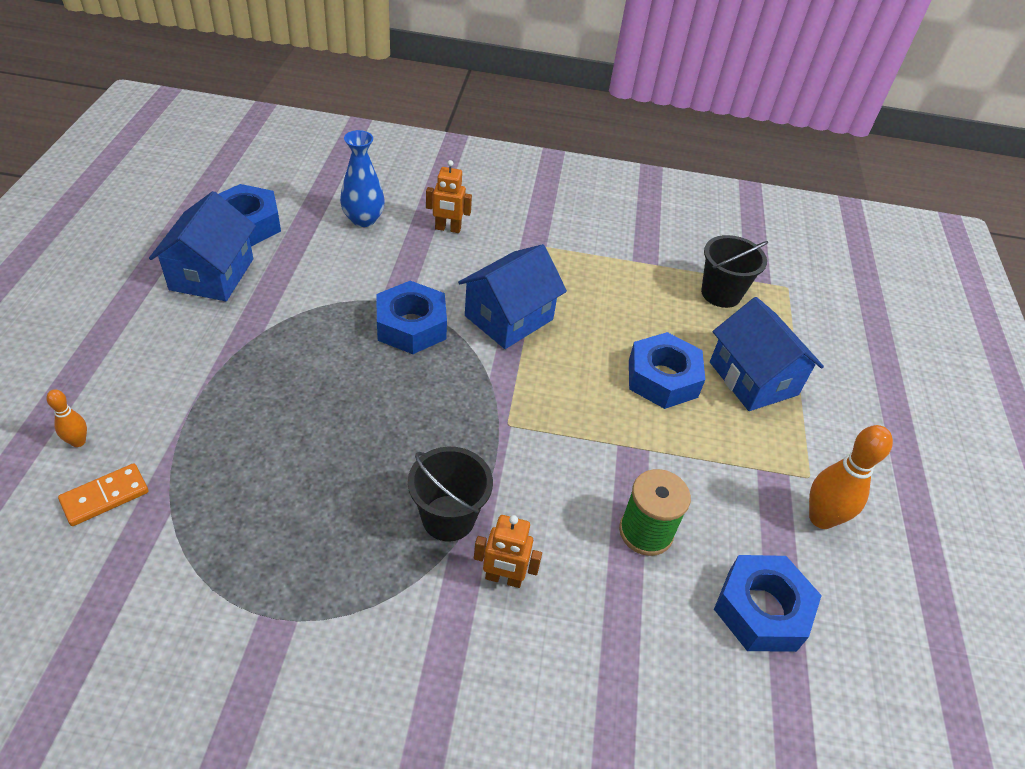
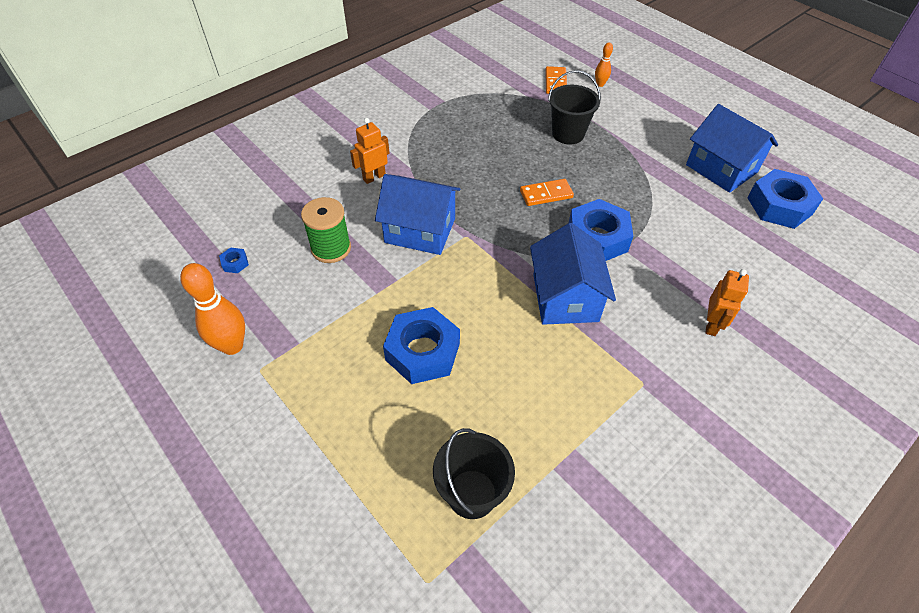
camera: 135 degrees right, 5 degrees up
(363, 219) = (755, 274): blue vase -> none
(380, 391) = (546, 194): none -> orange domino
(448, 229) = (711, 325): orange robot -> orange robot turned 150 degrees clockwise
(448, 518) = (429, 177): black bucket -> black bucket (568, 134)
(753, 378) = (362, 419): blue house -> blue house (420, 230)
(761, 610) = (235, 263): blue nut -> blue nut, size x0.40

